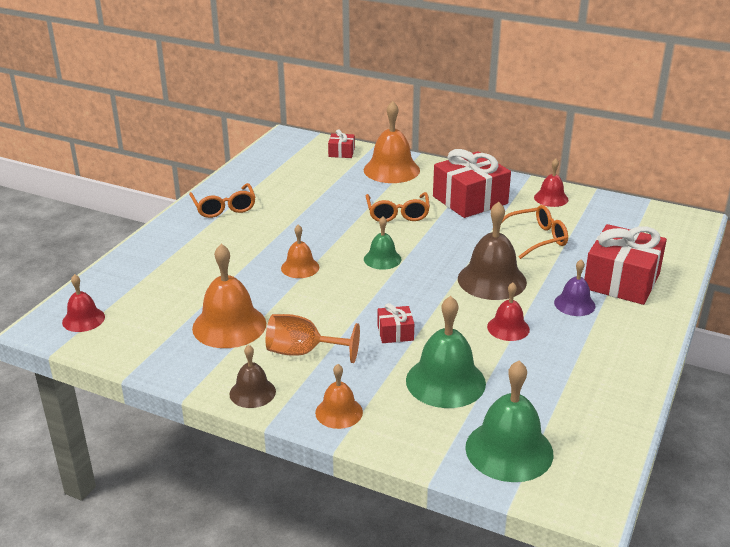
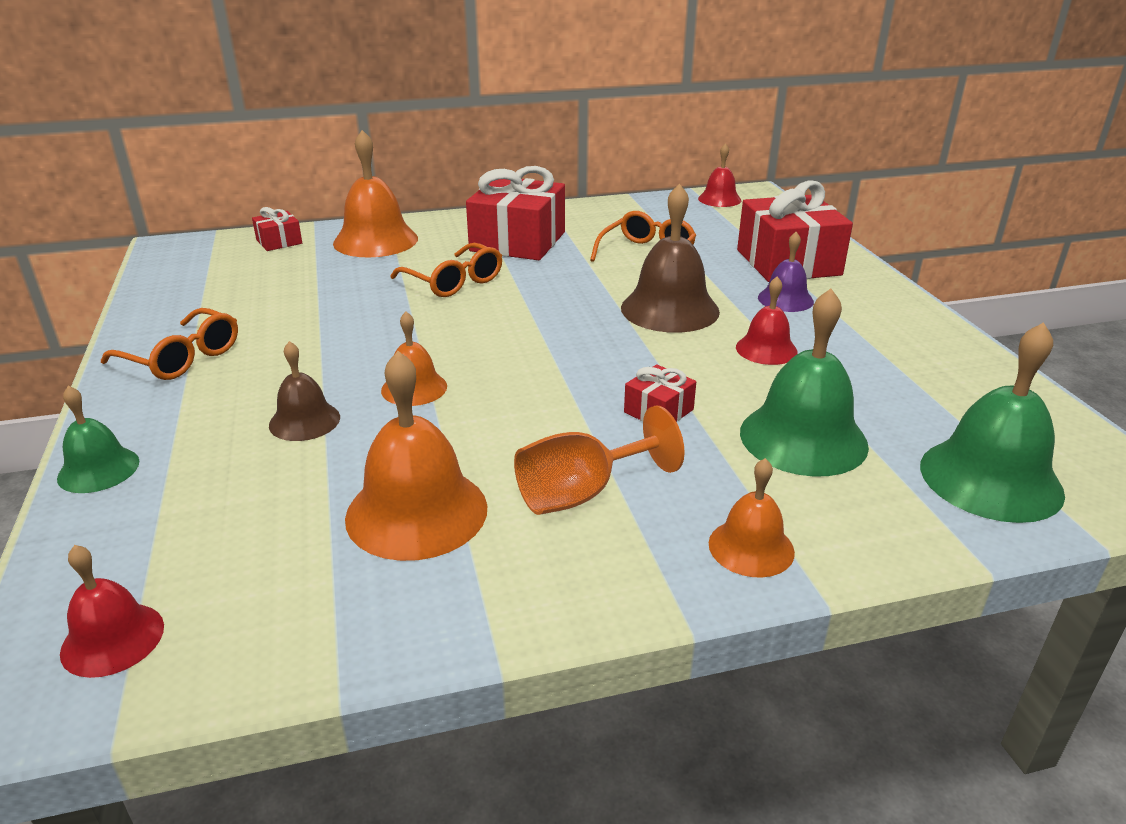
camera: 40 degrees left, 0 degrees up
(252, 392) = (595, 591): brown bell -> brown bell (304, 421)
(382, 259) = (511, 335): green bell -> green bell (98, 469)
(551, 198) = (600, 214): red bell -> red bell (719, 199)

